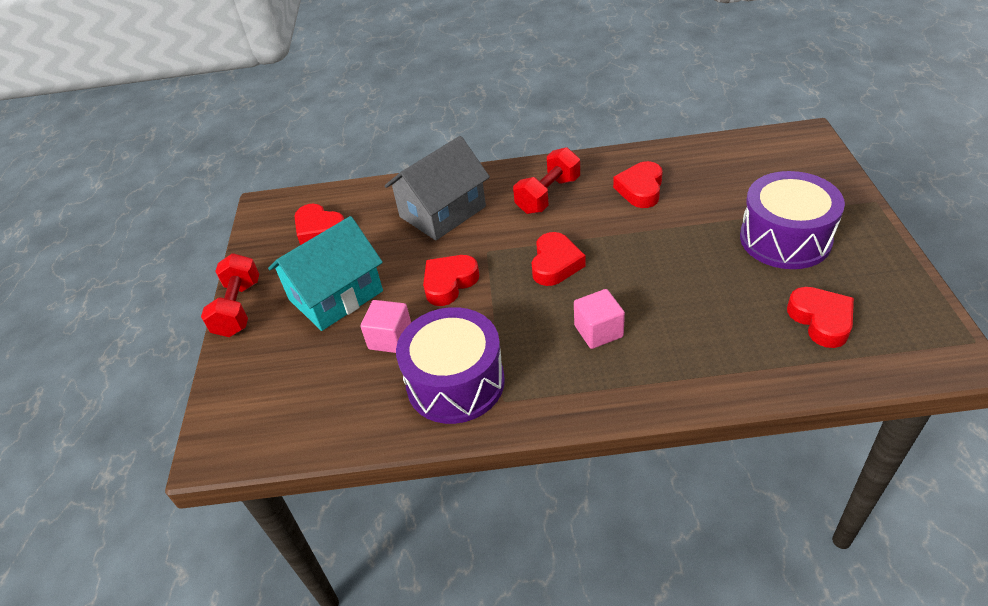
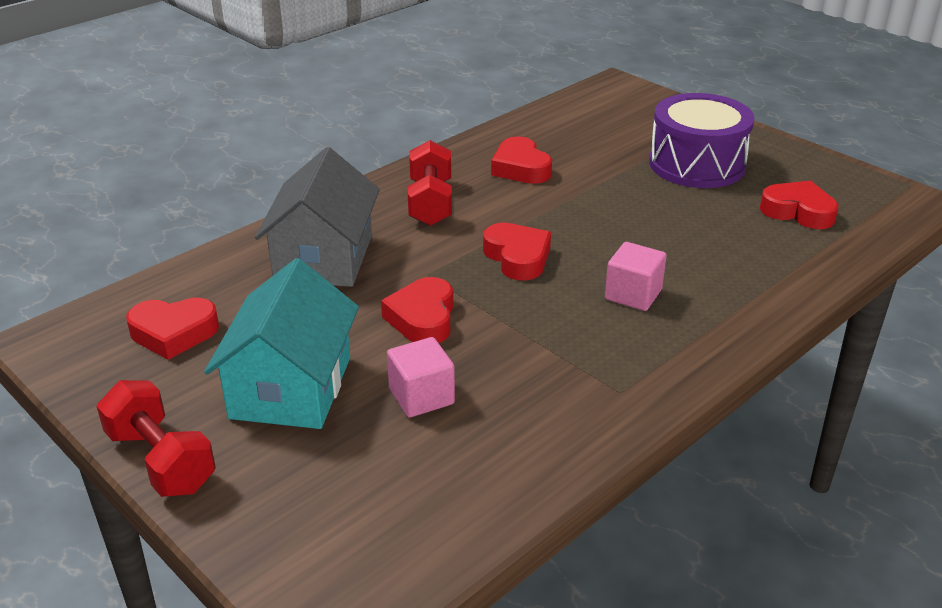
camera: 45 degrees left, 10 degrees down
(455, 382) = (550, 400): purple drum -> none

